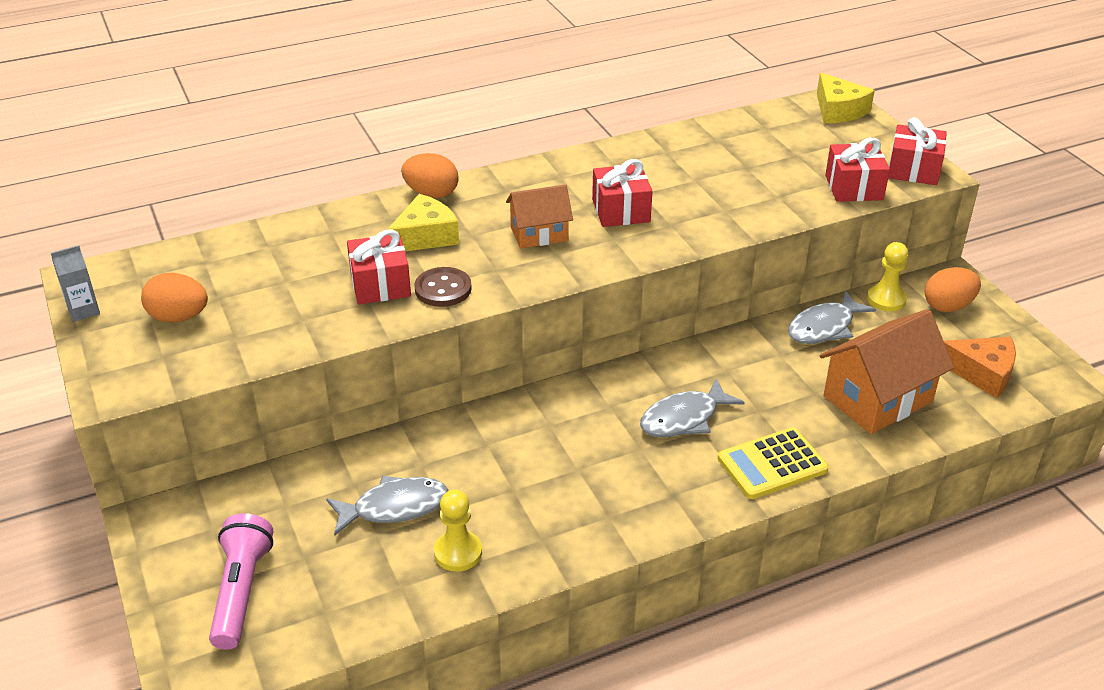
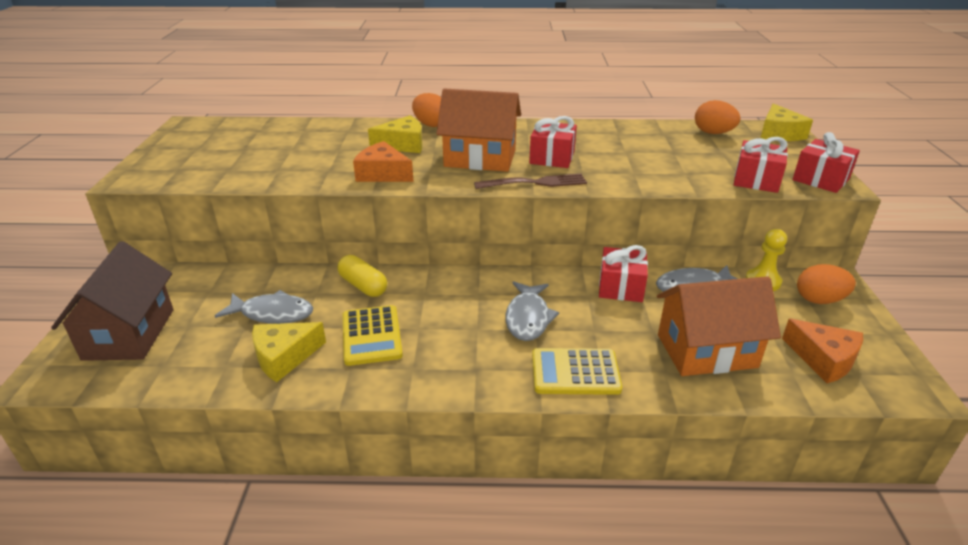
camera: 25 degrees right, 5 degrees down
(83, 311) = (166, 138): grey carton -> none
(179, 317) = (210, 153): orange egg -> orange egg (713, 133)
(241, 592) = (129, 334): pink flashlight -> brown house
(380, 284) = (346, 163): red gift -> red gift (621, 287)
(443, 289) = (383, 174): brown button -> orange cheese
(458, 552) = (284, 357): yellow pawn -> yellow cheese
(470, 438) = (363, 286): none -> yellow capsule
(534, 495) = (371, 336): none -> yellow calculator
(539, 234) = (480, 158): orange house -> orange house, size x1.67
(630, 254) = (534, 183): none -> brown fork
(684, 418) = (528, 318): grey fish -> grey fish turned 75 degrees counterclockwise

